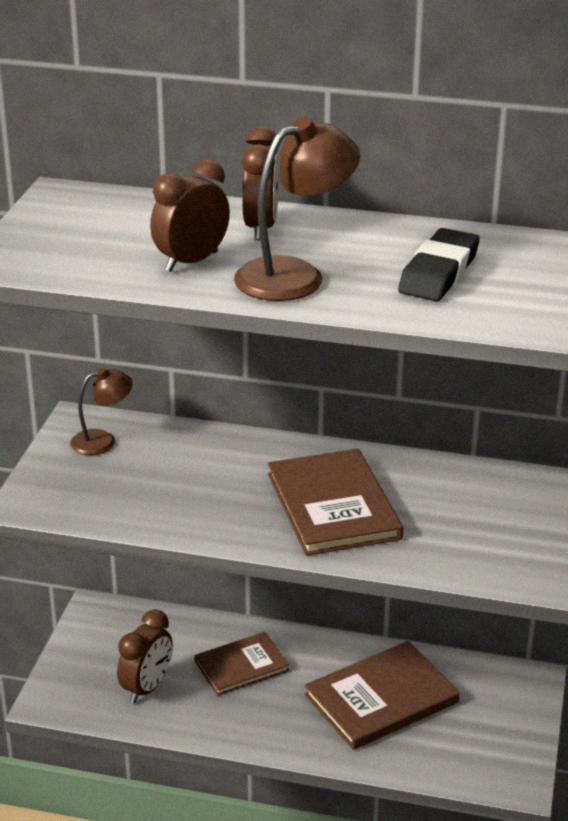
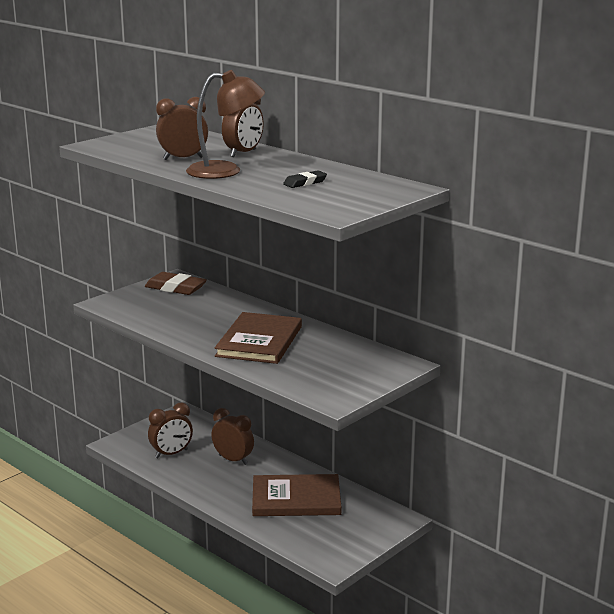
camera: 30 degrees right, 10 degrees down
(102, 441) = (175, 288): brown lamp -> brown eraser
(241, 666) = (233, 460): brown book -> brown clock
(438, 273) = (305, 182): black eraser -> black eraser, size x0.58

